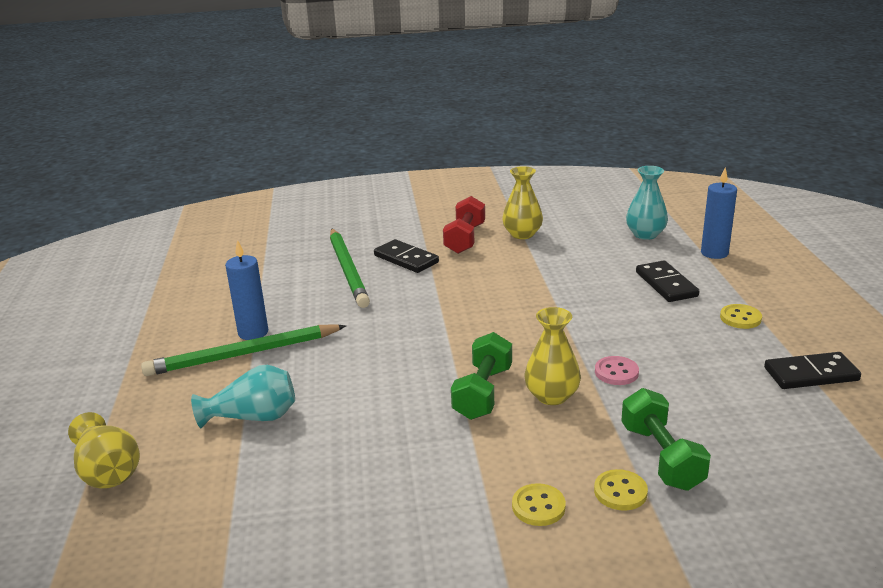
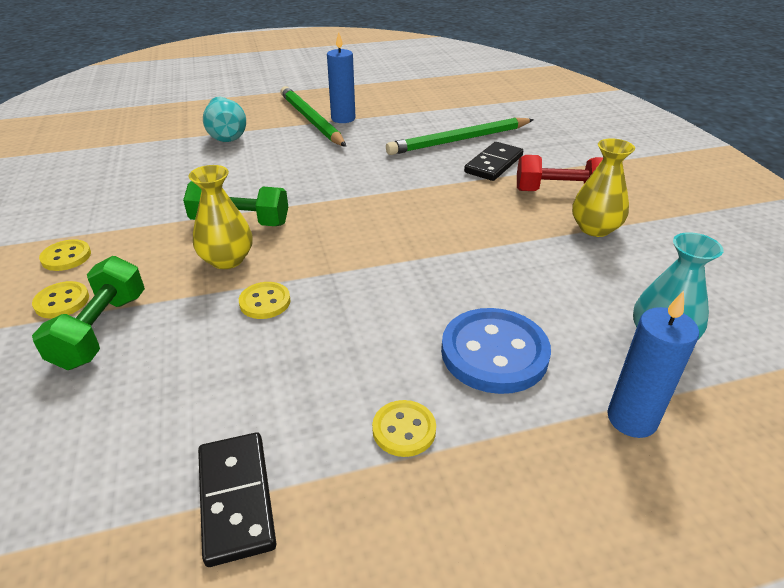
camera: 80 degrees right, 10 degrees up
(108, 471) = (181, 105): yellow vase -> none
(616, 372) = (265, 302): pink button -> yellow button
(661, 457) = (101, 330): green dumbbell -> green dumbbell turned 60 degrees counterclockwise
(666, 284) = (494, 353): black domino -> blue button

